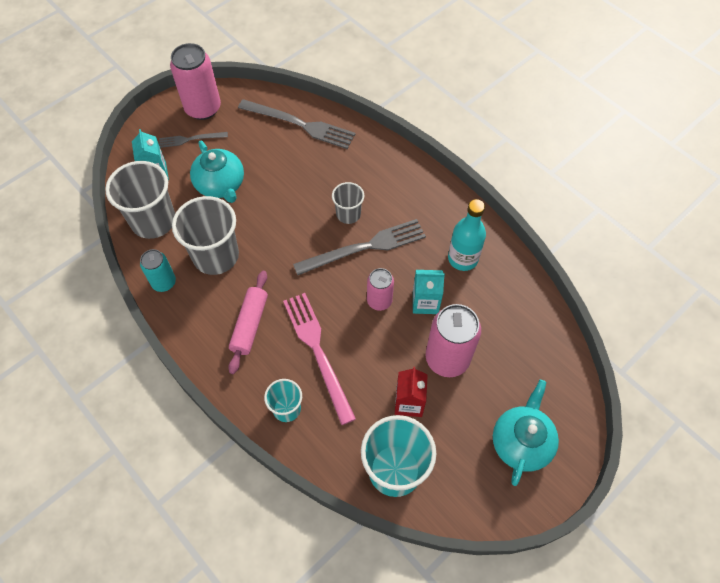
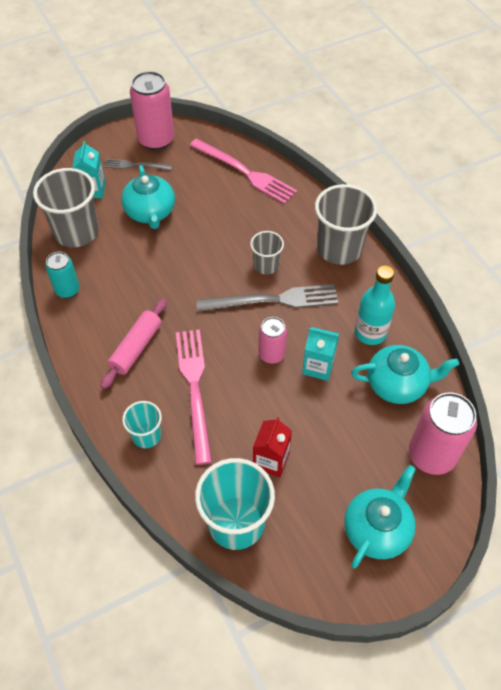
camera: 15 degrees right, 5 degrees down
(216, 256) = (124, 276): grey cup -> grey cup (339, 248)
(300, 124) = (245, 172): grey fork -> pink fork
(447, 358) = (324, 426): pink can -> pink can (431, 455)
(500, 302) = (397, 384): none -> turquoise teapot

